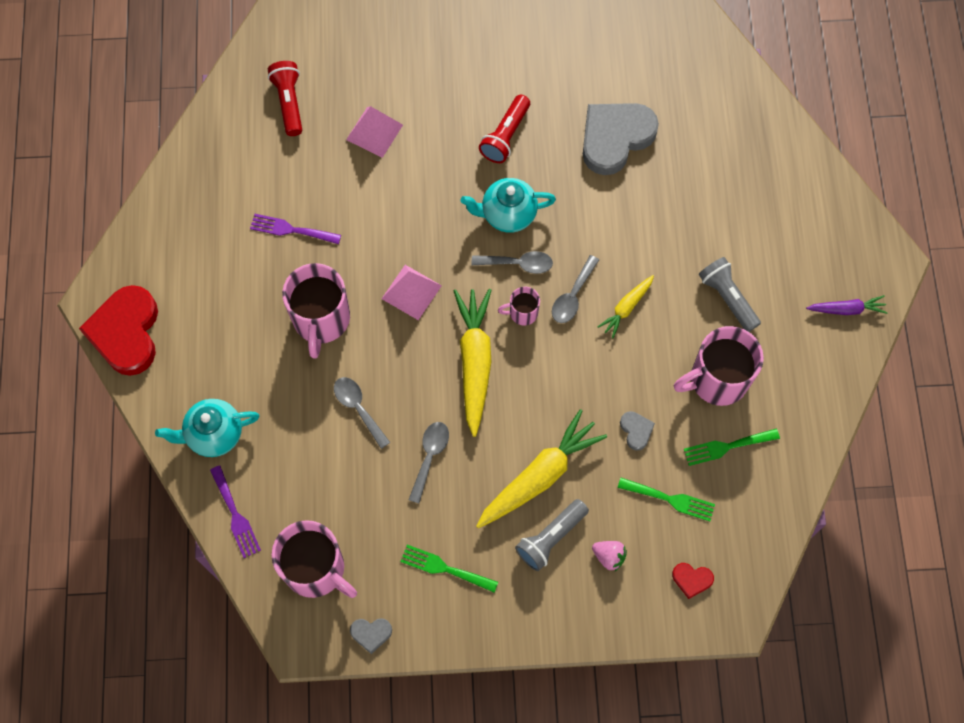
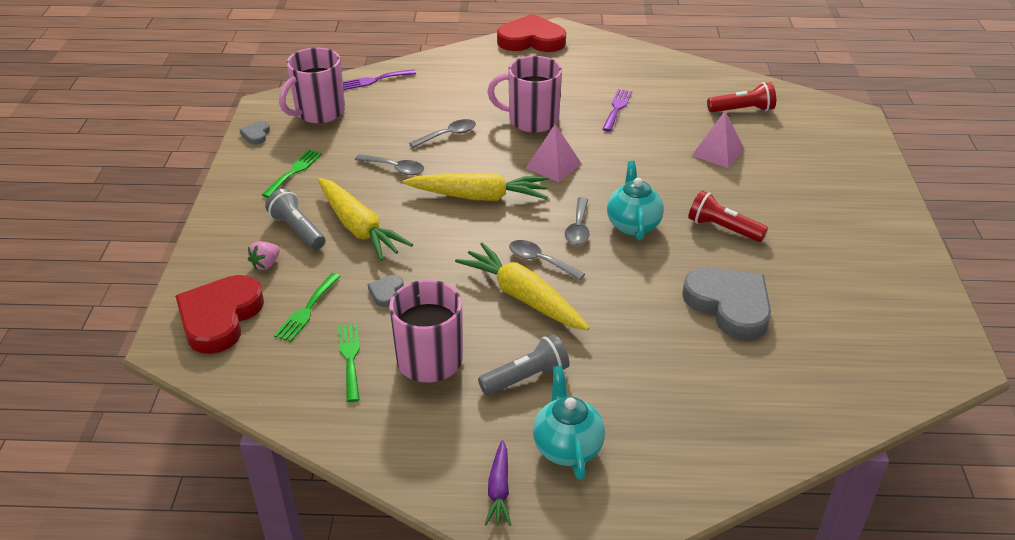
camera: 95 degrees right, 30 degrees down
(214, 434) = (441, 72): turquoise teapot -> turquoise teapot (567, 447)
(522, 312) = (525, 228): pink mug -> none
(626, 308) = (523, 297): yellow carrot -> yellow carrot, size x1.91
(636, 430) = (386, 292): grey heart -> grey heart turned 120 degrees clockwise
(691, 579) = (220, 317): red heart -> red heart, size x2.32

